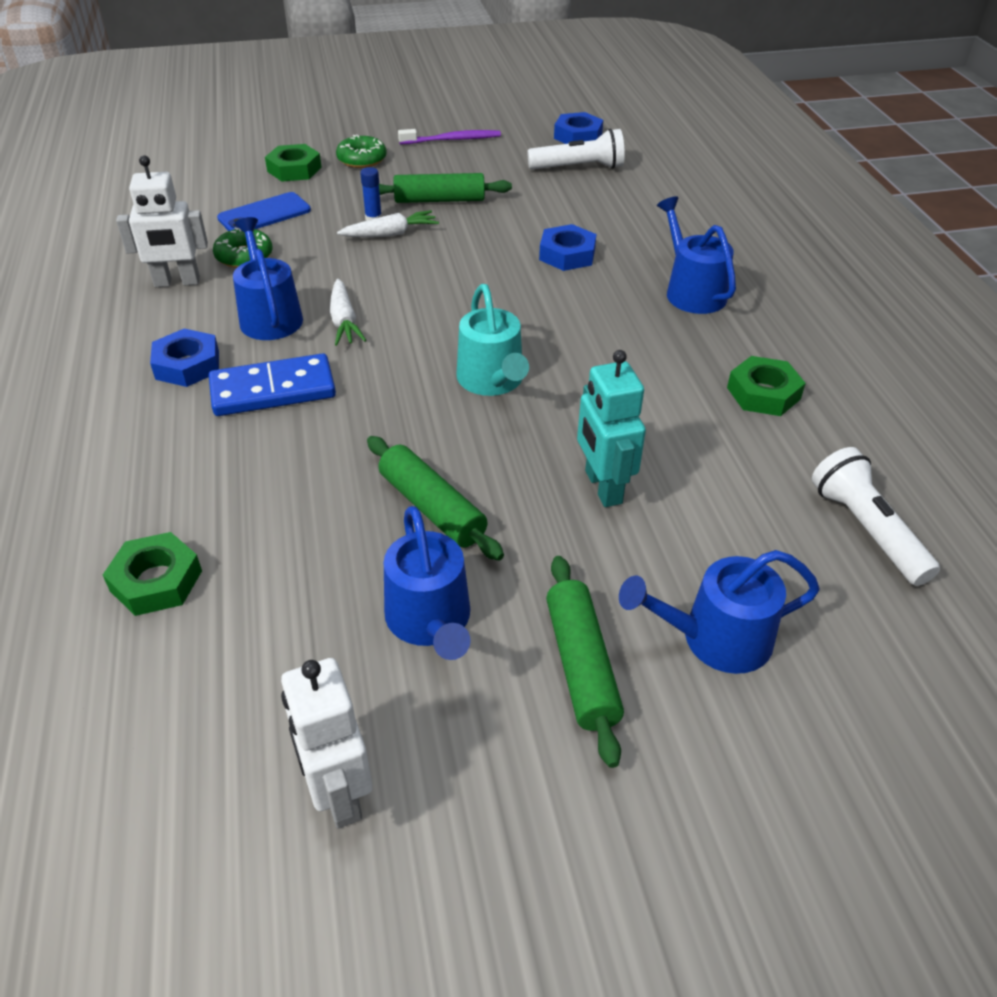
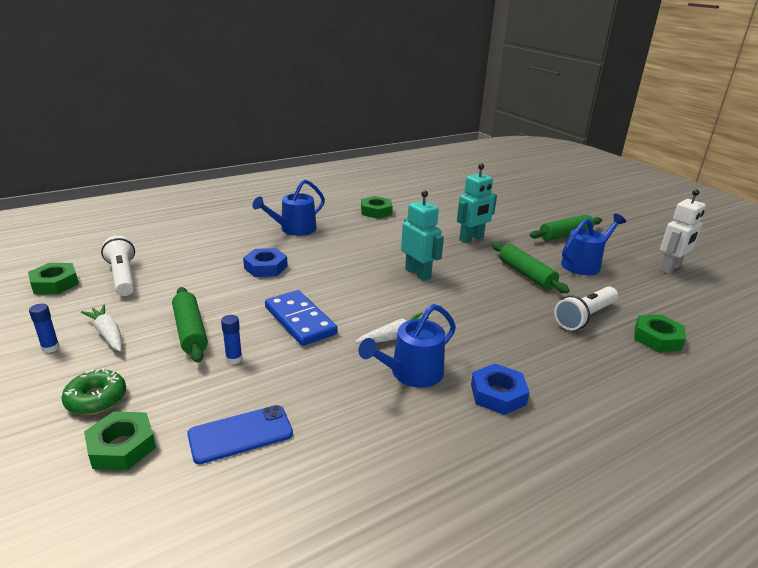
camera: 110 degrees left, 15 degrees down
(177, 282) = (396, 449): white robot -> none
(244, 256) = (329, 419): green donut -> none
(264, 214) = (240, 434): blue phone -> blue phone turned 60 degrees counterclockwise
(273, 390) = (490, 345): blue domino -> blue domino (300, 320)
(391, 234) = (259, 344): white carrot -> white carrot (107, 334)
(431, 508) = (526, 274): green rolling pin -> green rolling pin turned 60 degrees counterclockwise
(452, 140) = (50, 348): purple toothbrush -> blue glue stick
(492, 380) = (418, 273): turquoise watering can -> turquoise robot
(578, 136) = (55, 283): blue nut -> green nut
(716, 638) = (525, 215): blue watering can -> none
(866, 530) = (446, 195): white flashlight -> white flashlight (585, 317)

